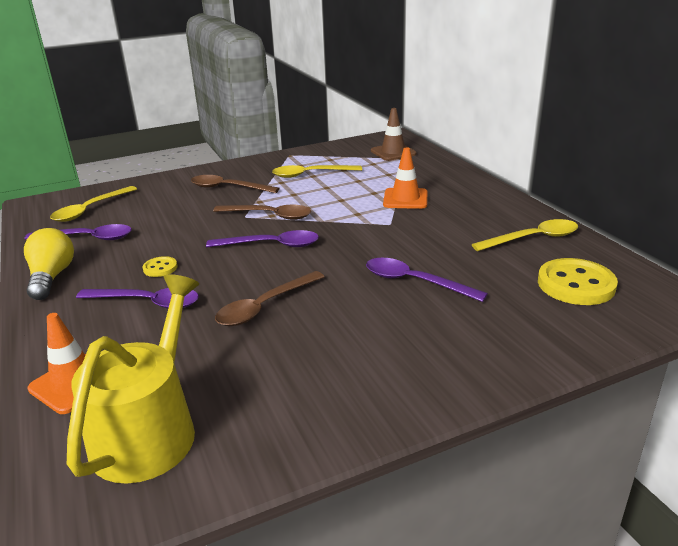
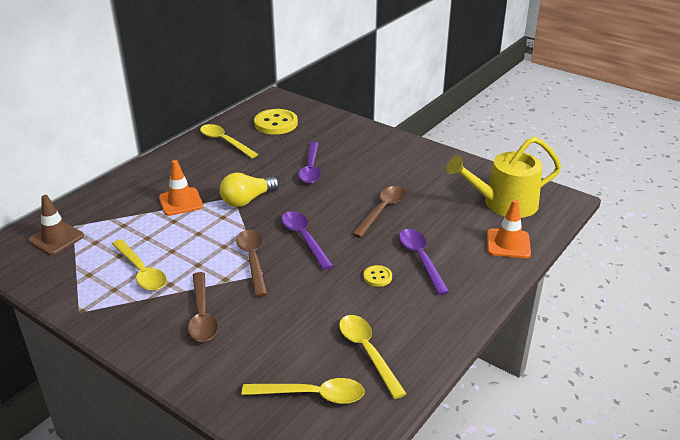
camera: 120 degrees left, 5 degrees up
(51, 277) = (438, 329): yellow light bulb -> yellow light bulb (247, 200)
(88, 238) = (367, 352): purple spoon -> yellow spoon
(265, 306) = (382, 210): brown spoon -> brown spoon turned 75 degrees counterclockwise

